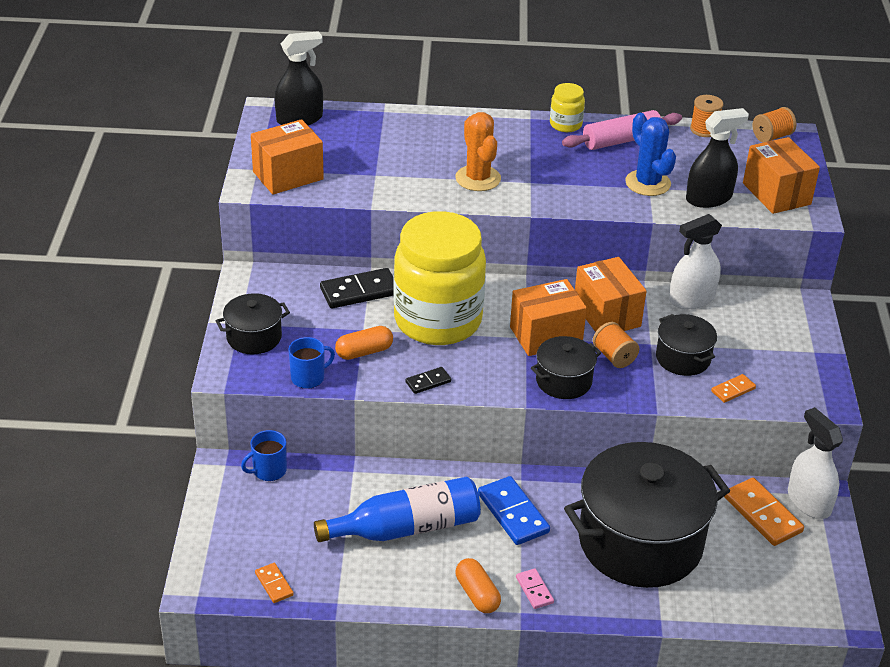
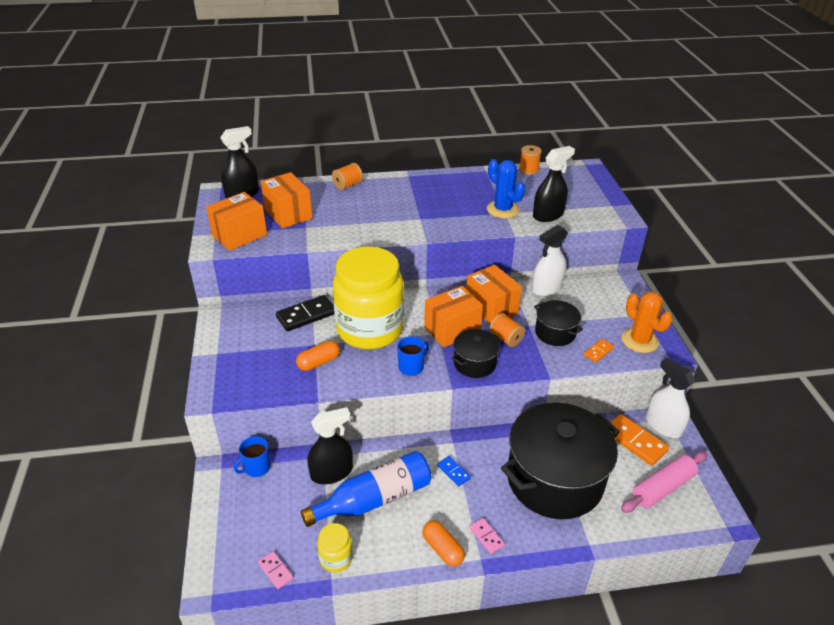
camera: 10 degrees left, 0 degrees up
(254, 337) = (230, 363): black pot -> none
(274, 584) = (275, 571): orange domino -> pink domino
(308, 378) = (278, 390): blue mug -> blue mug (411, 367)
(360, 490) = (331, 472): none -> black spray bottle
(428, 382) = (373, 379): black domino -> none
(478, 178) = (382, 220): orange cactus -> orange cactus (639, 340)
(513, 513) = (453, 472): blue domino -> blue domino, size x0.54
(565, 124) = (434, 177): yellow jar -> yellow jar (336, 558)
(621, 140) = (475, 183): pink rolling pin -> pink rolling pin (662, 487)
(771, 136) = (574, 169): orange spool -> orange spool (347, 185)
(776, 194) = (592, 206): orange box -> orange box (288, 214)

